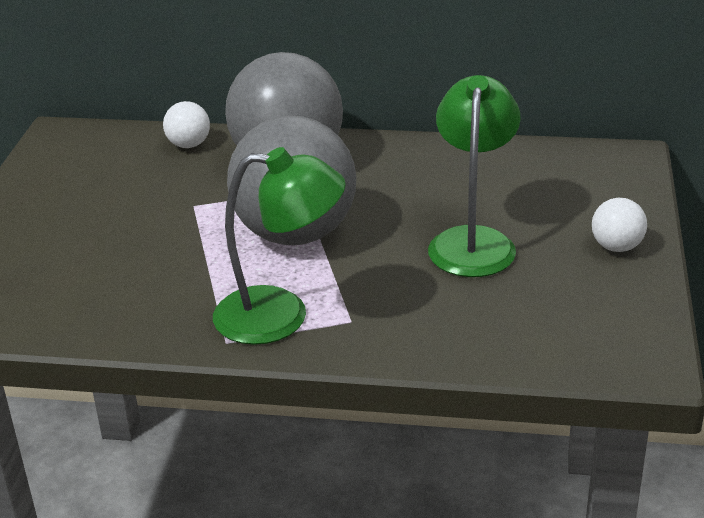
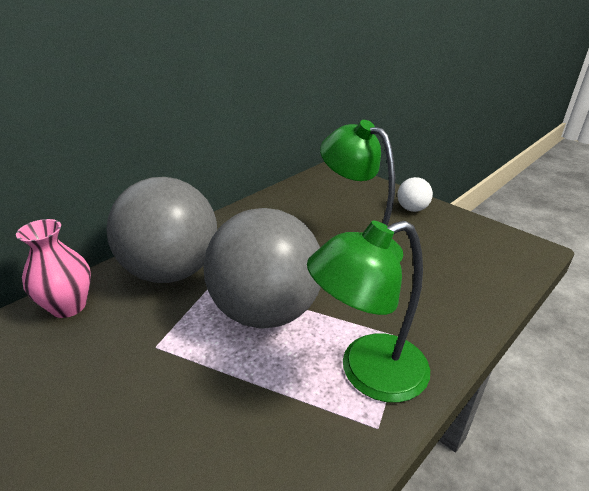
camera: 55 degrees left, 0 degrees up
(189, 145) = (68, 306): white ball -> pink vase
(281, 316) = (367, 372): green lamp -> green lamp turned 150 degrees counterclockwise

